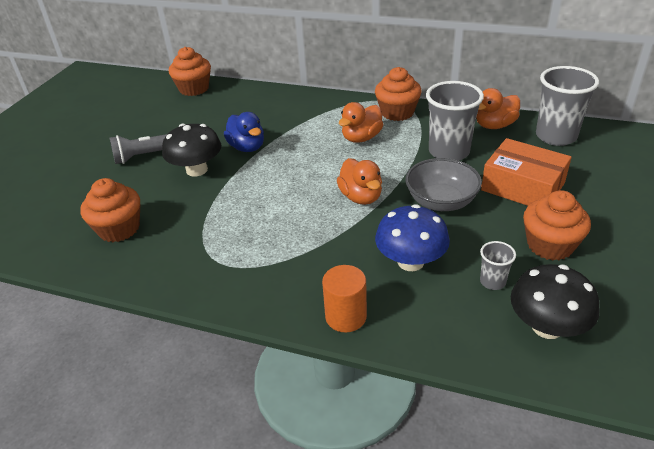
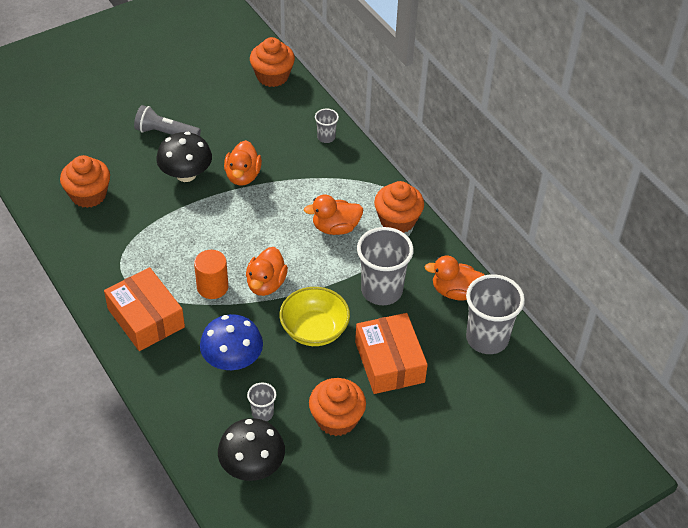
camera: 35 degrees right, 10 degrees up
(247, 147) = (243, 176): blue duck -> orange duck
(281, 99) = (326, 137): none -> grey cup
(291, 282) = (146, 318): none -> orange box
(346, 316) = (149, 366): orange cylinder -> orange cylinder (212, 287)
(441, 201) = (314, 330): grey bowl -> yellow bowl

